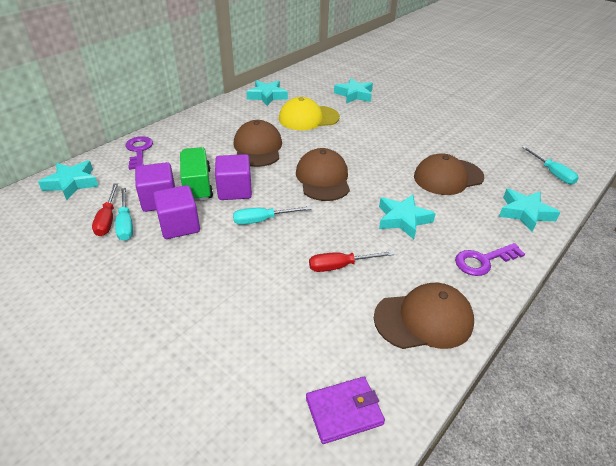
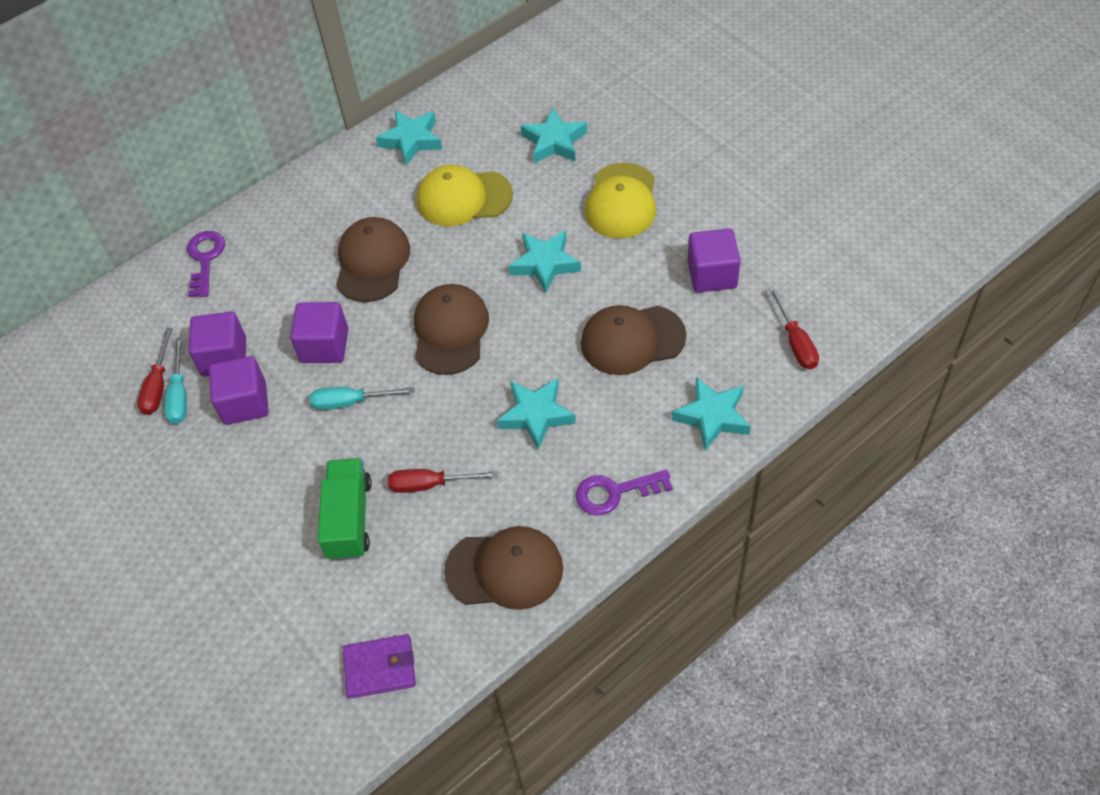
camera: 15 degrees right, 15 degrees up
(72, 183) = (115, 318): turquoise star -> turquoise star (545, 264)
(197, 185) = (276, 333): green truck -> green truck (349, 519)
(406, 116) = (621, 201): none -> yellow cap
(480, 145) = (712, 274): none -> purple cube
(552, 173) = (795, 342): turquoise screwdriver -> red screwdriver

